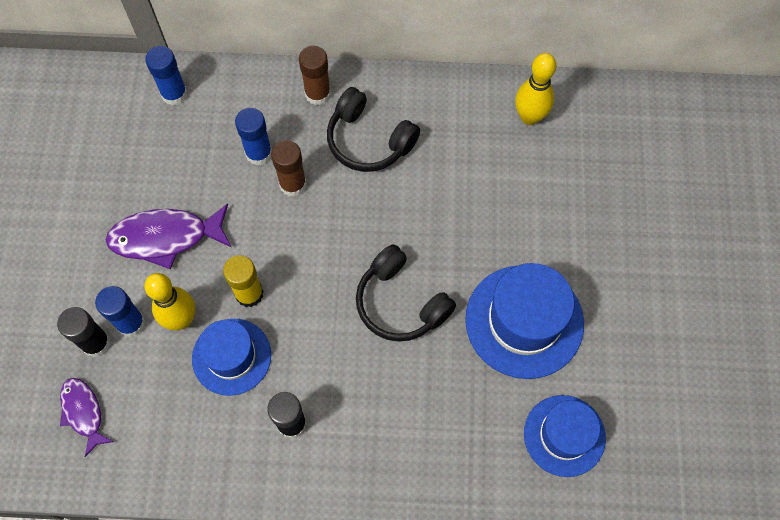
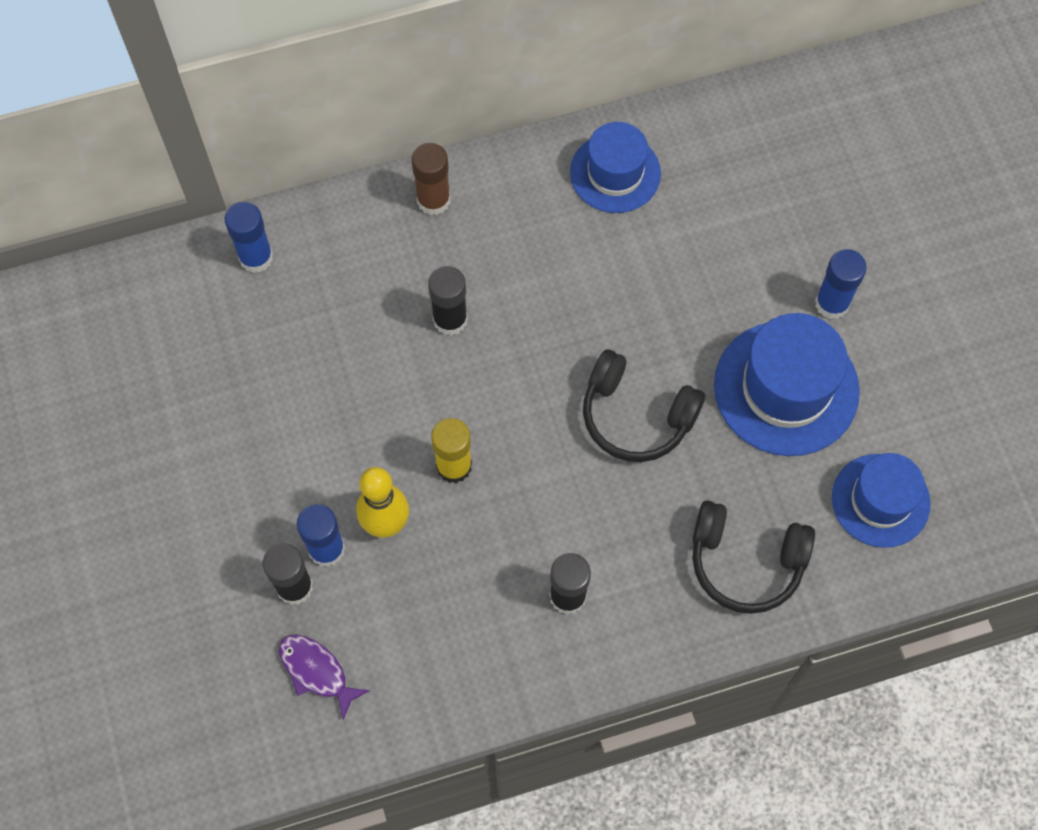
camera: 20 degrees left, 0 degrees up
(165, 237) = (323, 434): purple fish -> none
(231, 356) = (464, 546): blue hat -> blue hat (615, 173)
(259, 153) = (393, 296): blue glue stick -> blue glue stick (832, 303)
(293, 184) = (450, 319): brown glue stick -> black glue stick
(369, 140) = (519, 237): black headphones -> black headphones (746, 562)
(529, 117) = (698, 147): yellow bowling pin -> none

